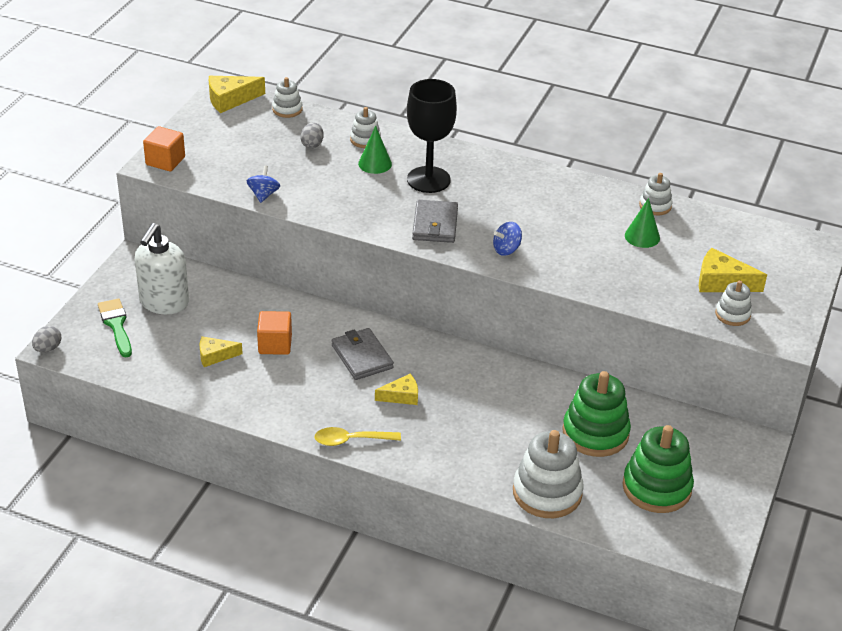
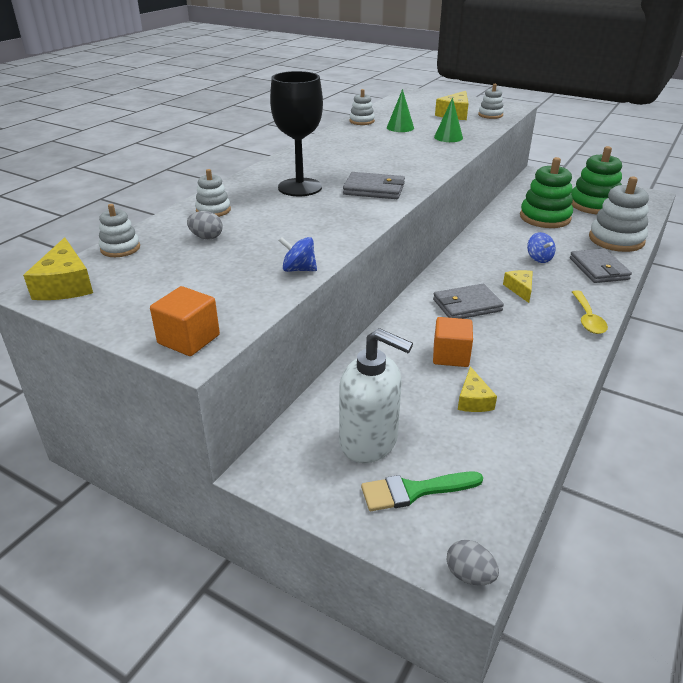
camera: 80 degrees left, 5 degrees down
(375, 163) = (261, 208): green cone -> green cone (448, 137)
(462, 464) = (598, 269): none -> grey wallet
(506, 249) = (415, 167): blue spinning top -> blue spinning top (539, 258)

